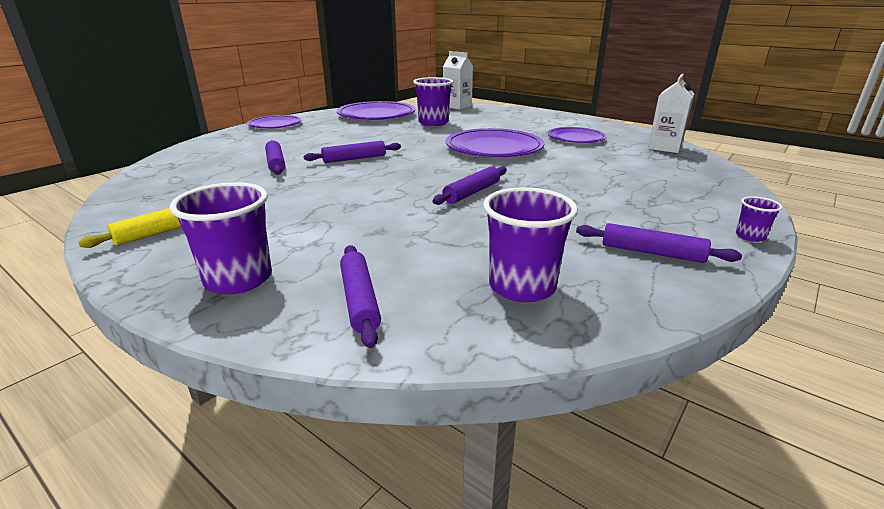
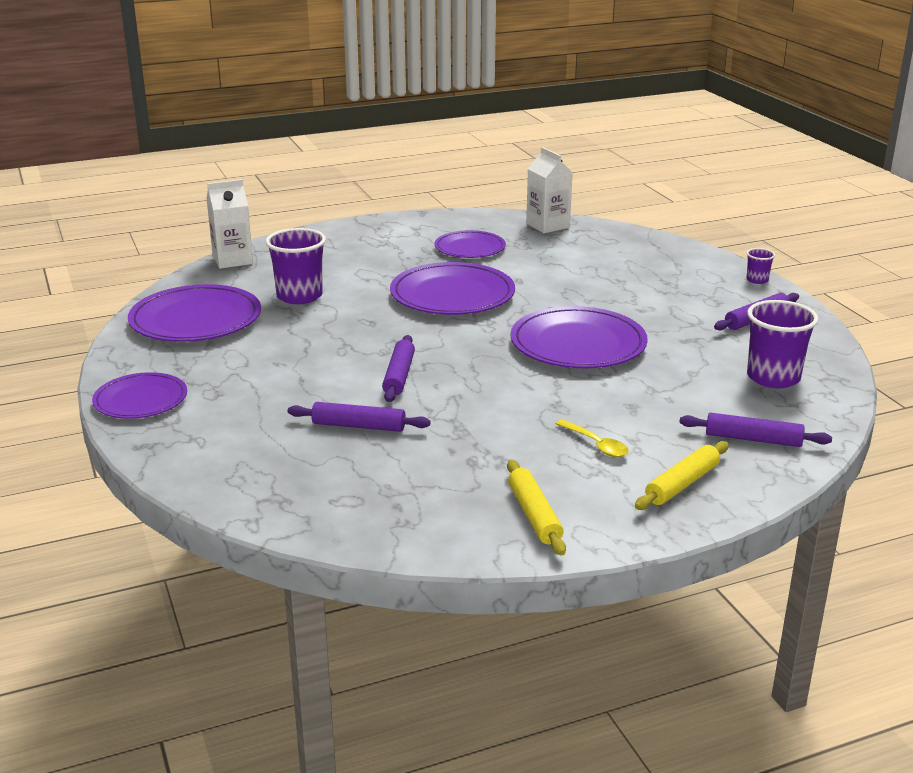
camera: 60 degrees left, 0 degrees up
(238, 279) = (682, 484): purple cup -> yellow rolling pin
(295, 230) = (596, 444): none -> yellow spoon
(472, 192) = (578, 344): purple rolling pin -> purple plate

